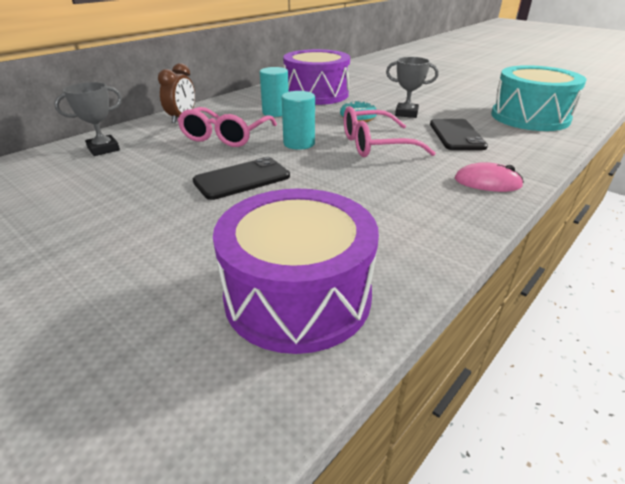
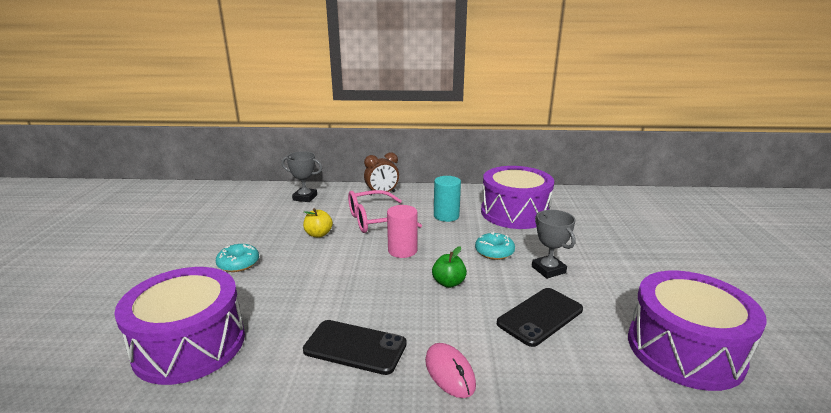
camera: 50 degrees right, 10 degrees down
(172, 222) = (238, 263): none -> turquoise donut
(198, 165) = (318, 234): none -> yellow apple
(242, 179) = (317, 257): black phone -> black phone (355, 347)
(299, 143) = (402, 250): turquoise cylinder -> pink cylinder
(375, 145) = (448, 283): pink glasses -> green apple
(529, 117) = (684, 349): turquoise drum -> purple drum

